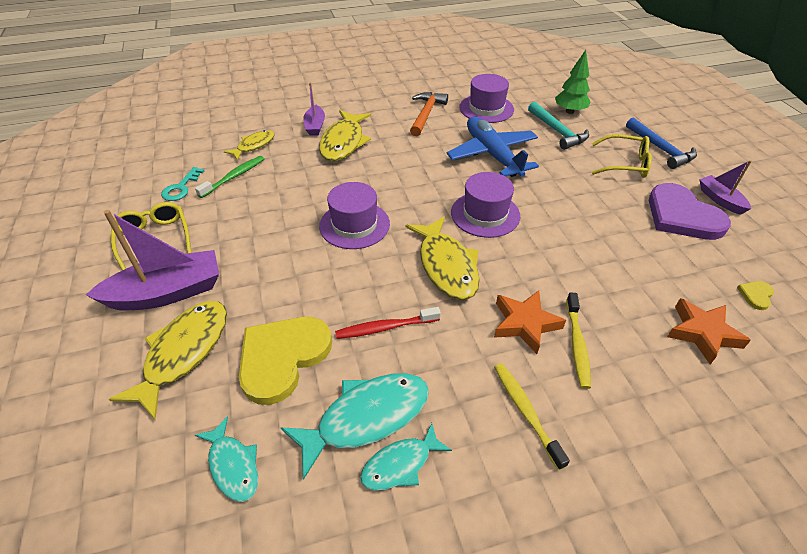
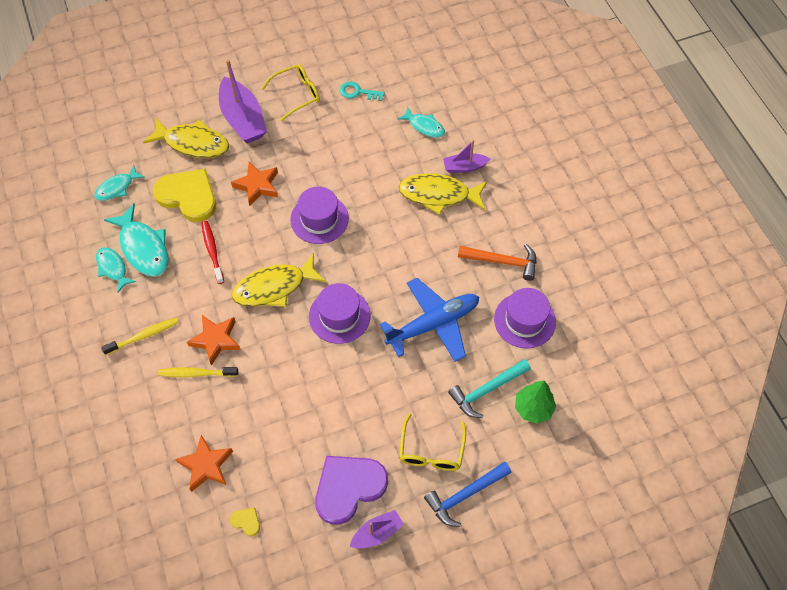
camera: 85 degrees right, 15 degrees up
(233, 177) = (376, 123): green toothbrush -> none
(254, 145) = (424, 126): yellow fish -> turquoise fish
(288, 279) = (257, 186): none -> orange star

